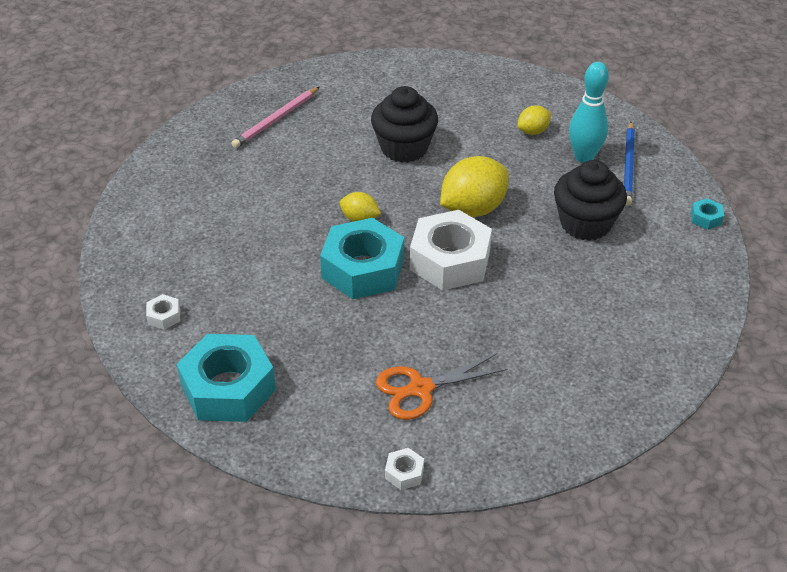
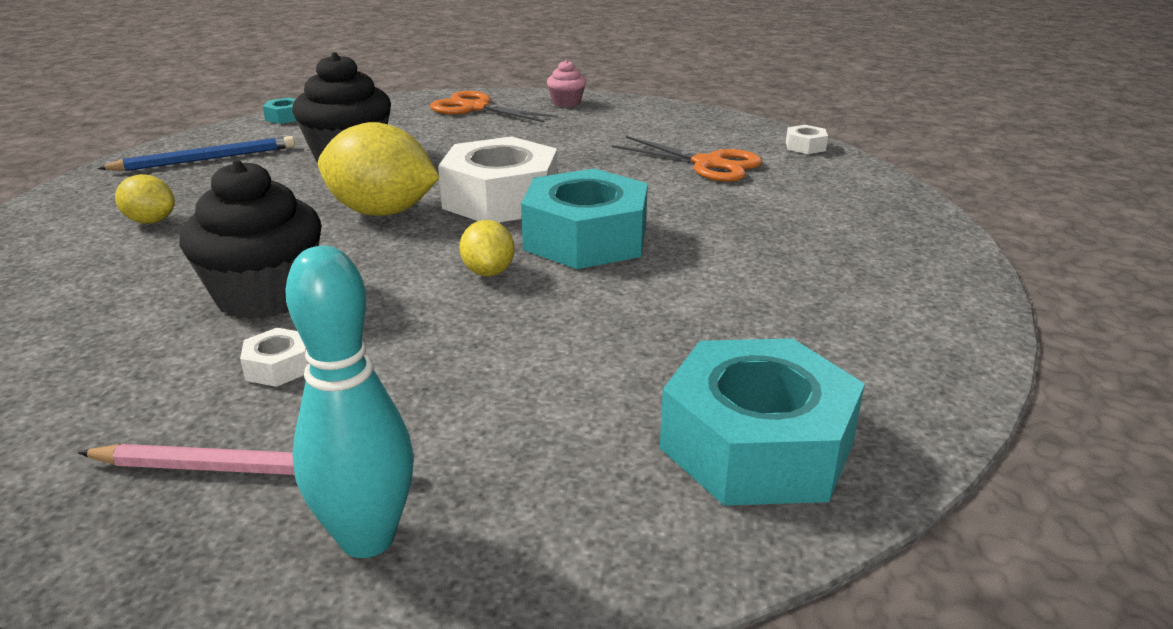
camera: 125 degrees left, 15 degrees down
(164, 316) = (891, 335): white nut -> white nut (279, 367)
(228, 388) = (891, 245): turquoise nut -> turquoise nut (757, 445)
(584, 157) = (201, 182): turquoise bowling pin -> turquoise bowling pin (367, 538)
(636, 387) = (566, 103): none -> pink cupcake
(659, 324) = (475, 108): none -> orange scissors

